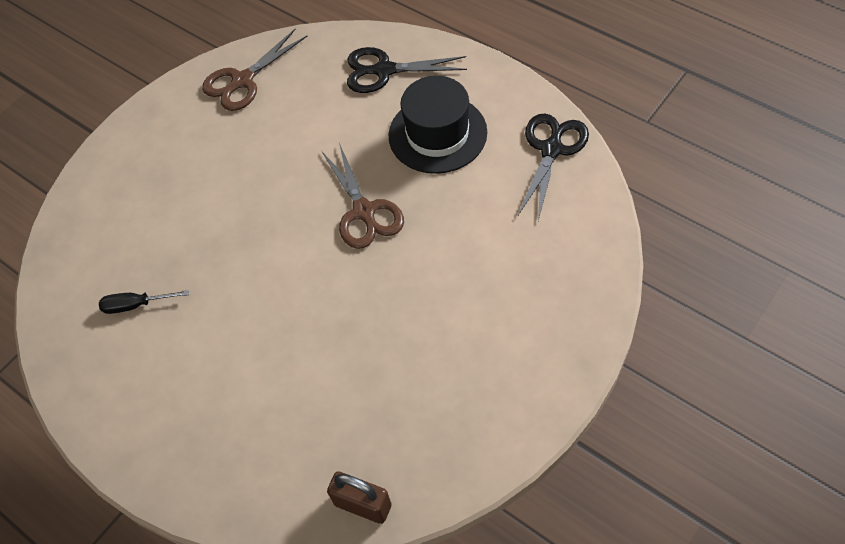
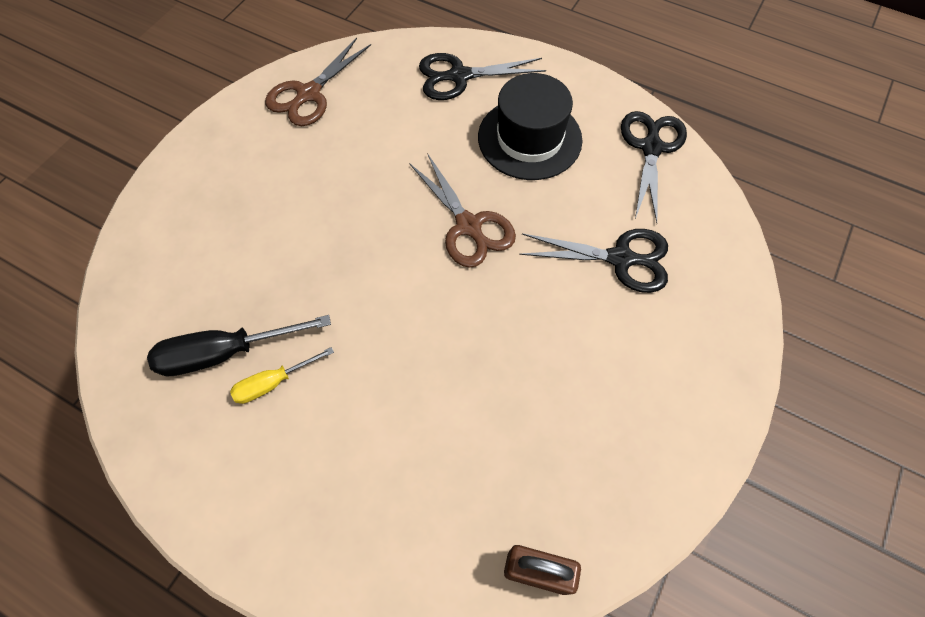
camera: 15 degrees left, 5 degrees up
(136, 305) = (225, 353): black screwdriver -> black screwdriver, size x1.69
(172, 333) = (273, 383): none -> yellow screwdriver
(496, 251) = (620, 259): none -> black scissors

